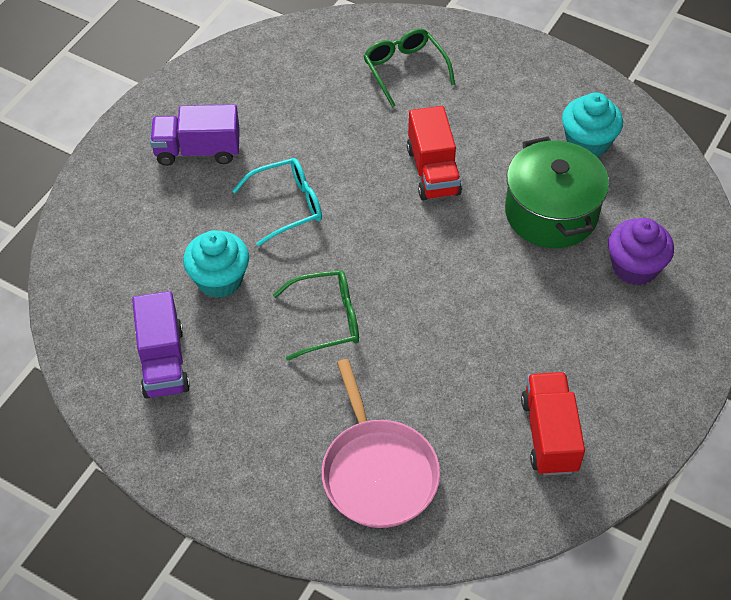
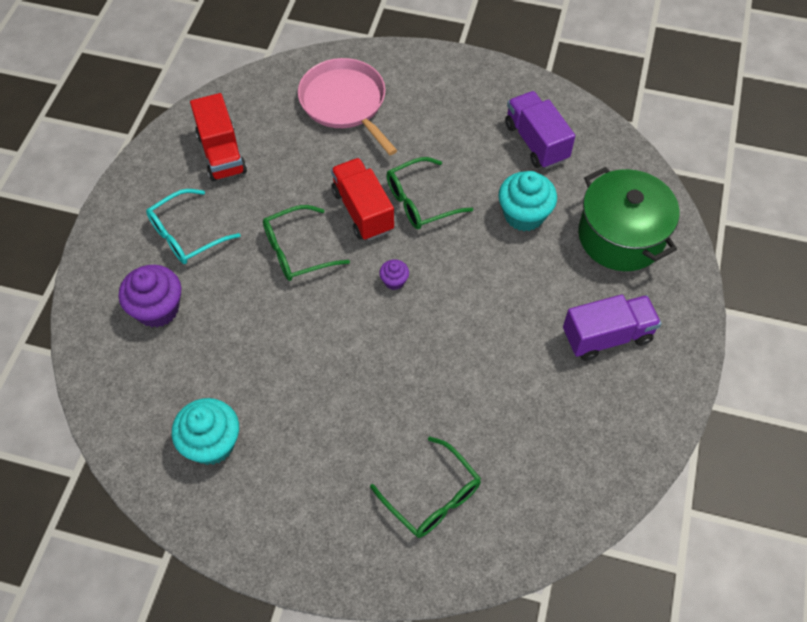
camera: 165 degrees right, 5 degrees up
(287, 205) = (495, 297): turquoise glasses -> turquoise glasses (186, 235)
(383, 242) = (394, 281): none -> purple cupcake
(433, 171) = (367, 368): red truck -> red truck (363, 211)
(478, 295) = (297, 251): none -> green glasses
(551, 213) = (241, 348): green pot -> green pot (621, 236)

